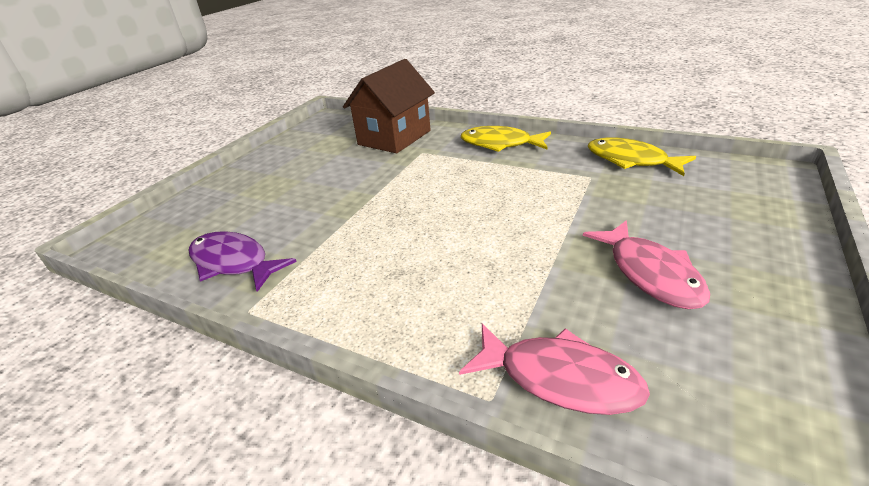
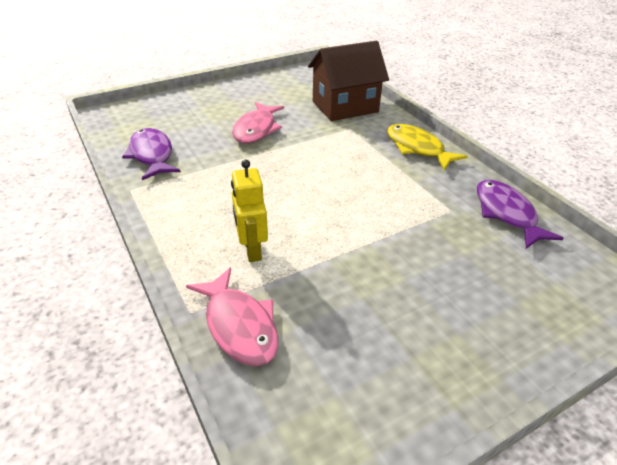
camera: 30 degrees right, 5 degrees up
(471, 297) = (252, 250): none -> yellow robot
(631, 160) = (506, 214): yellow fish -> purple fish
(650, 273) = (386, 303): pink fish -> pink fish (256, 129)

